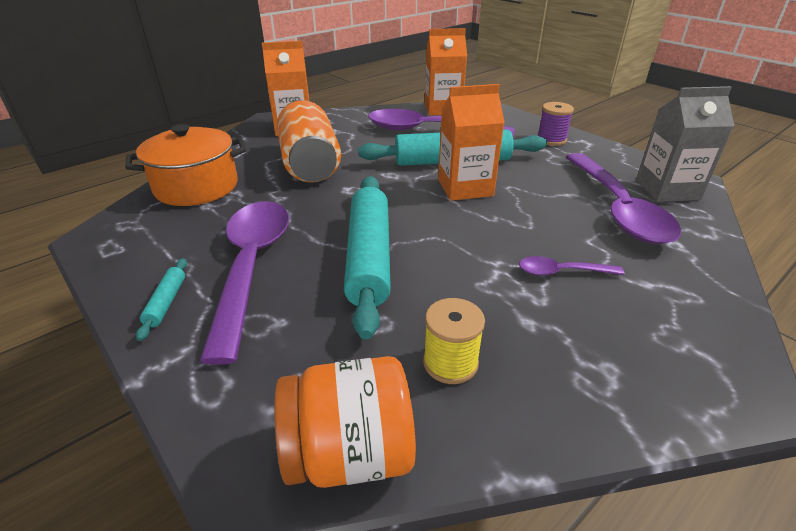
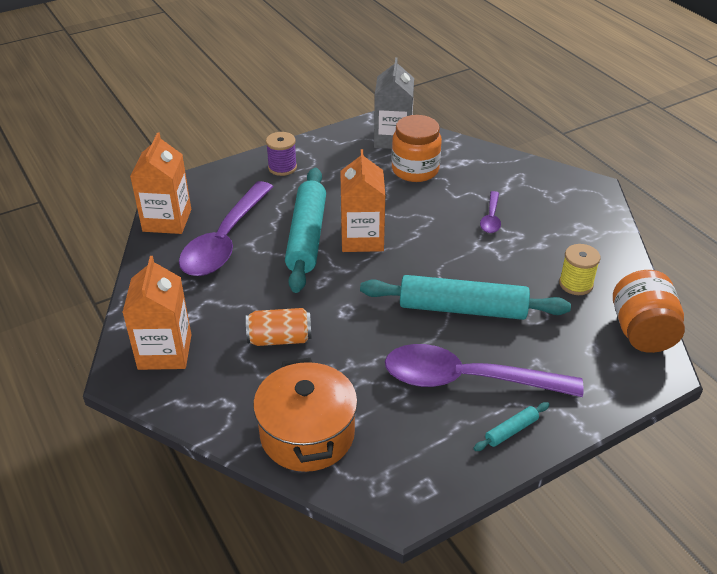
camera: 80 degrees left, 5 degrees up
(166, 302) = (511, 431): turquoise rolling pin -> turquoise rolling pin turned 45 degrees counterclockwise
(310, 164) = (280, 339): orange can -> orange can, size x0.58
(618, 208) = (415, 170): purple spoon -> orange jar

